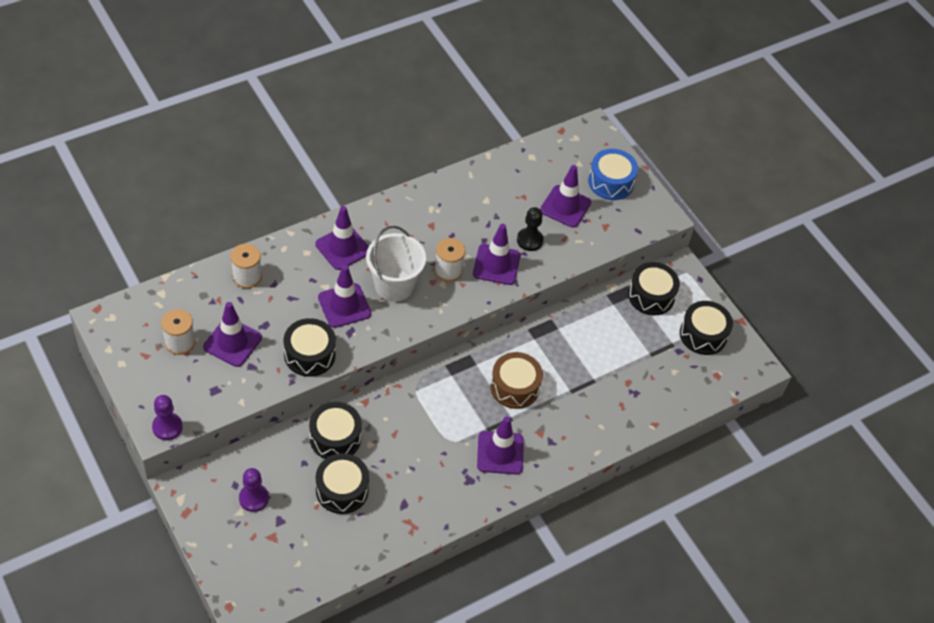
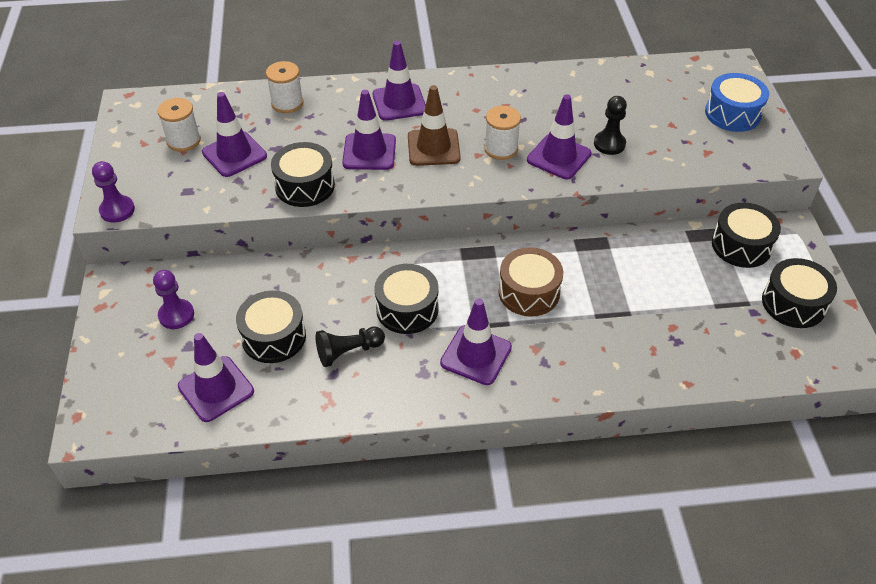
camera: 30 degrees right, 5 degrees down
(335, 438) = (298, 283): black drum -> black drum (407, 309)
(394, 285) = (433, 147): white bucket -> brown traffic cone
(405, 482) = (348, 352): none -> black pawn
(565, 206) = (667, 123): purple traffic cone -> purple traffic cone (216, 389)

